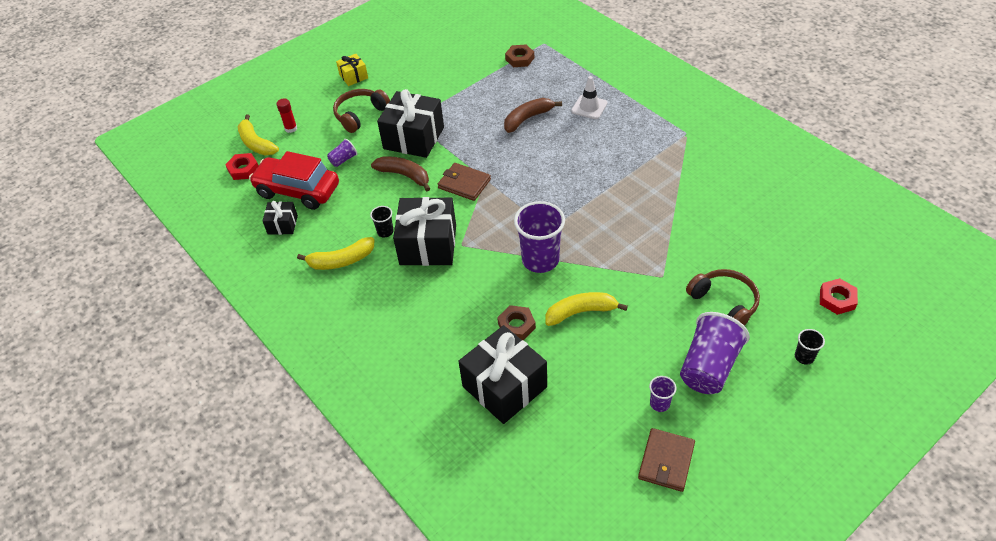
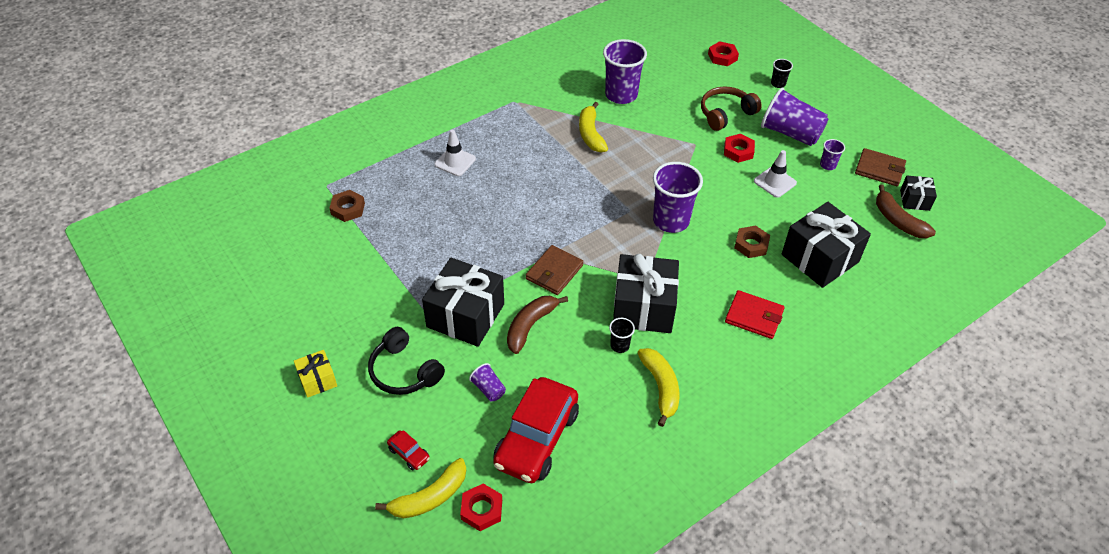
camera: 90 degrees left, 0 degrees up
(282, 225) = (596, 452): black gift -> black gift (915, 200)
(291, 128) = (409, 454): red glue stick -> red car
(360, 115) = (404, 371): brown headphones -> black headphones
(421, 327) = (754, 316): none -> red wallet
(527, 119) = (459, 211): brown banana -> brown banana (898, 221)
(580, 312) = (735, 200): yellow banana -> yellow banana (591, 134)
(617, 349) = (775, 182): none -> white traffic cone
(661, 315) = (738, 151): none -> red nut
(725, 210) = (621, 95): none -> purple cup

